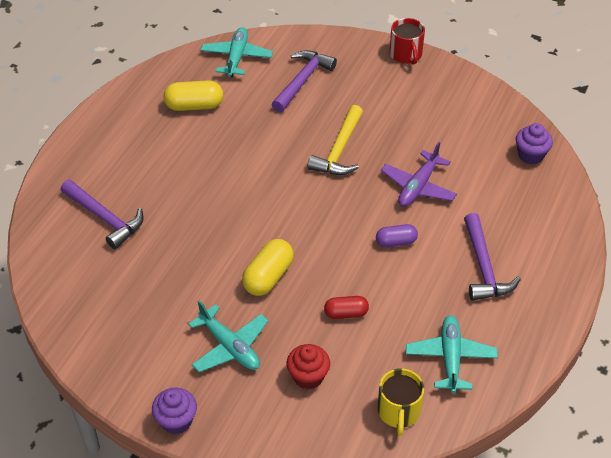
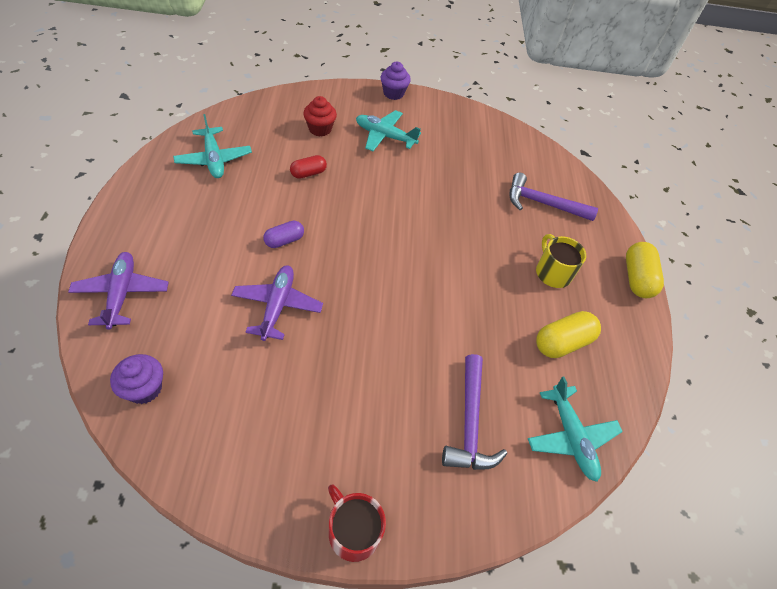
camera: 150 degrees right, 5 degrees up
(268, 277) = (383, 187): yellow capsule -> yellow capsule (636, 278)
(339, 150) = (379, 328): yellow hammer -> none
(398, 411) = (247, 121): yellow mug -> yellow mug (552, 273)
(484, 267) = (193, 235): purple hammer -> none
(550, 227) = (122, 294): none -> purple plane

